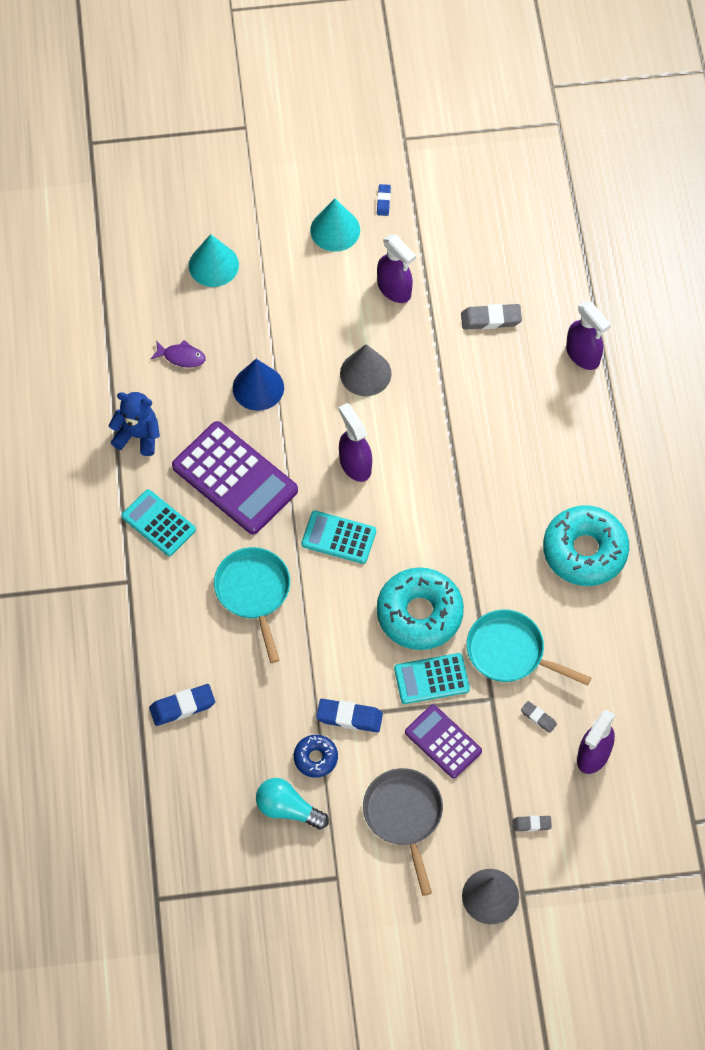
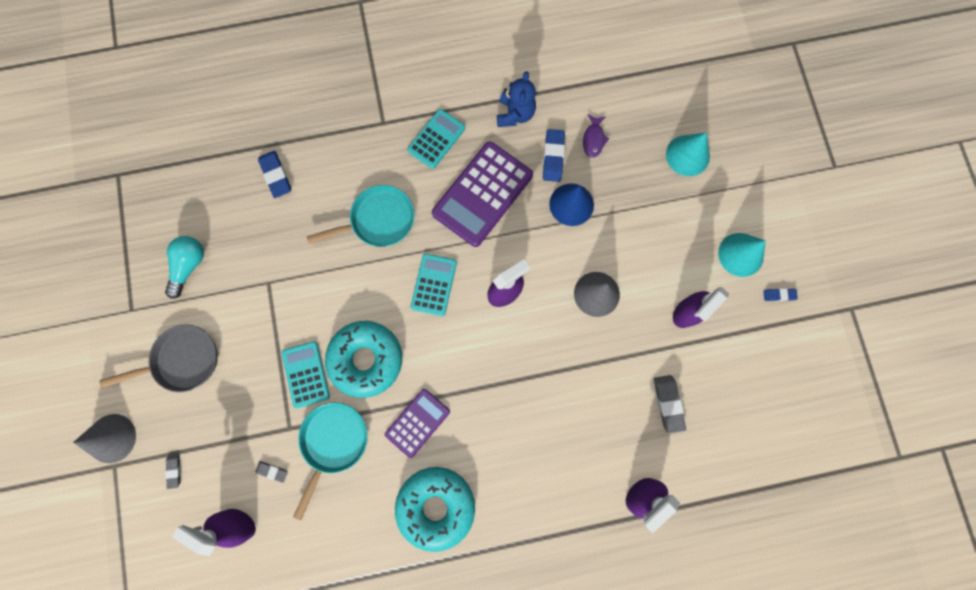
camera: 85 degrees right, 15 degrees up
(315, 758) = (233, 284): blue donut -> none
(349, 717) = (269, 308): blue eraser -> blue eraser (553, 157)
(443, 742) = (249, 388): purple calculator -> purple calculator (417, 422)
(538, 718) = (272, 471): grey eraser -> grey eraser turned 75 degrees clockwise

